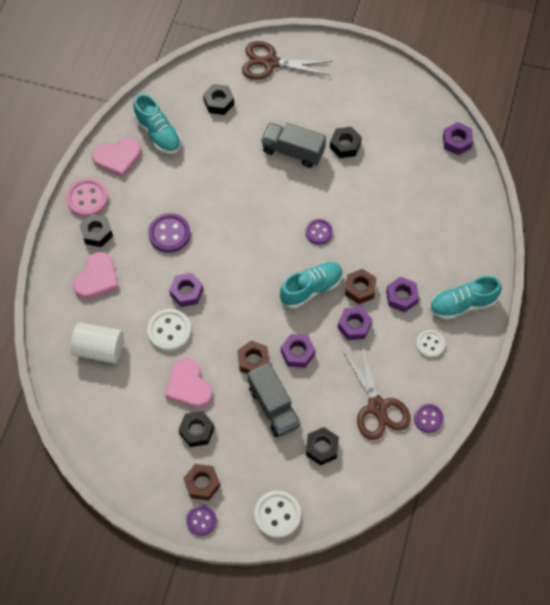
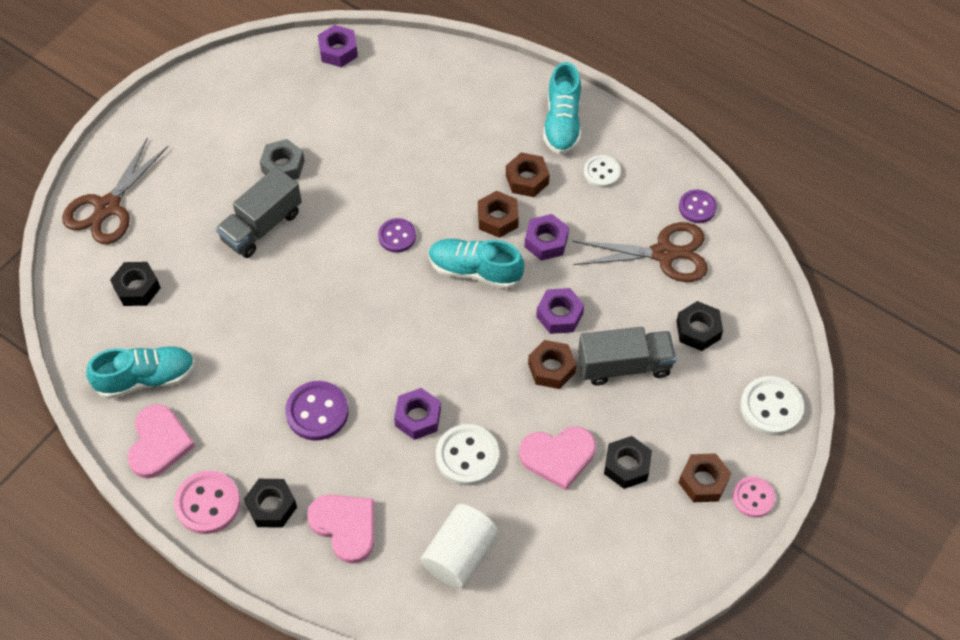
camera: 70 degrees left, 5 degrees down
(201, 520) = (753, 498): purple button -> pink button
(311, 289) = (475, 271): turquoise shoe -> turquoise shoe turned 60 degrees counterclockwise
(345, 145) = (283, 166): black nut -> grey nut
(401, 297) = (527, 179): purple nut -> brown nut

